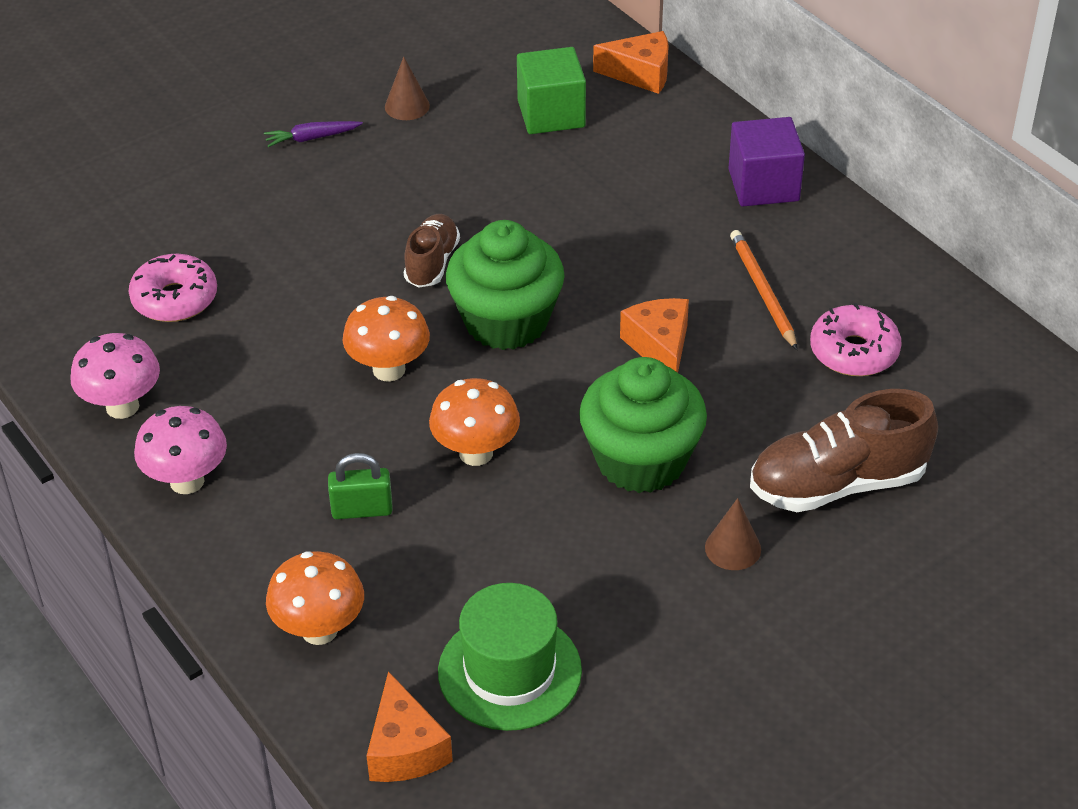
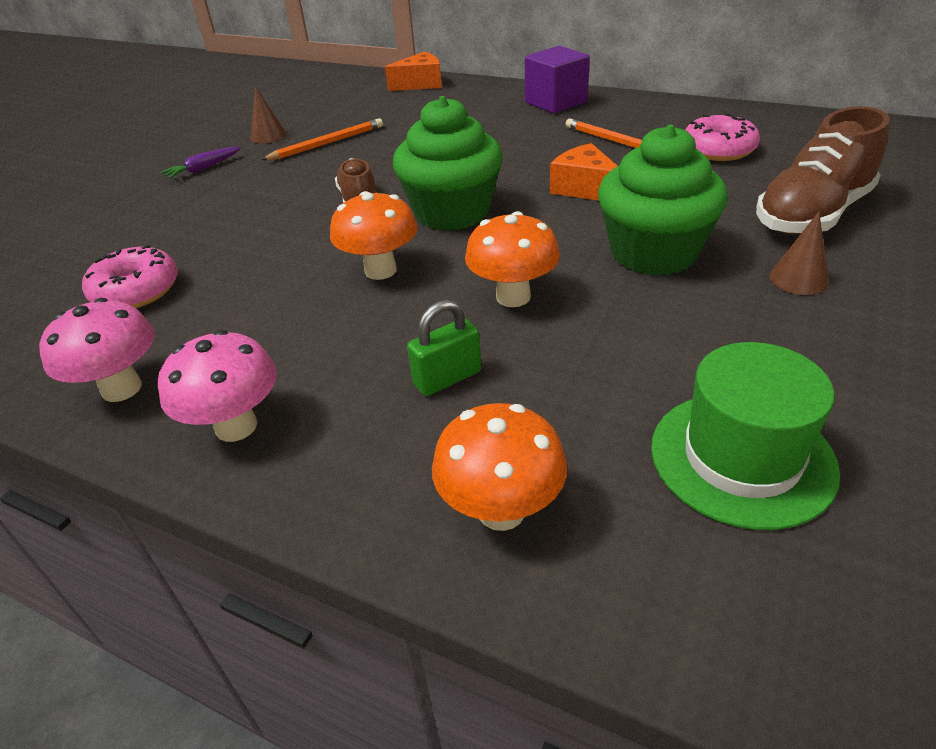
camera: 25 degrees left, 5 degrees down
(405, 748) = (728, 602): orange cheese -> none
(459, 150) = (327, 143): none -> orange pencil
(551, 114) = (378, 112): green cube -> none

